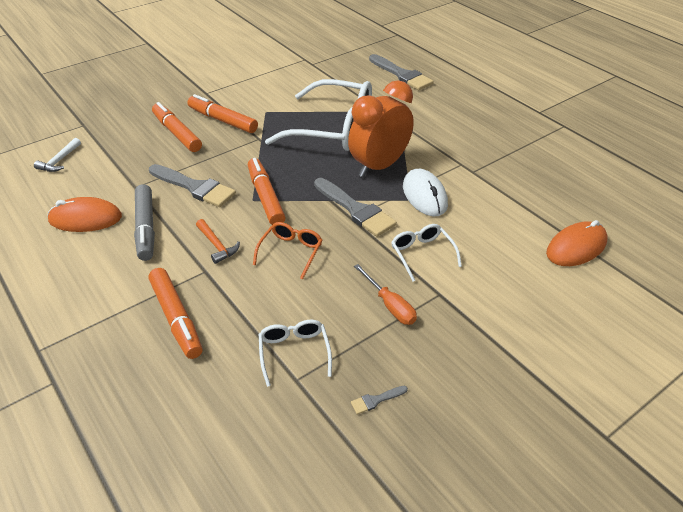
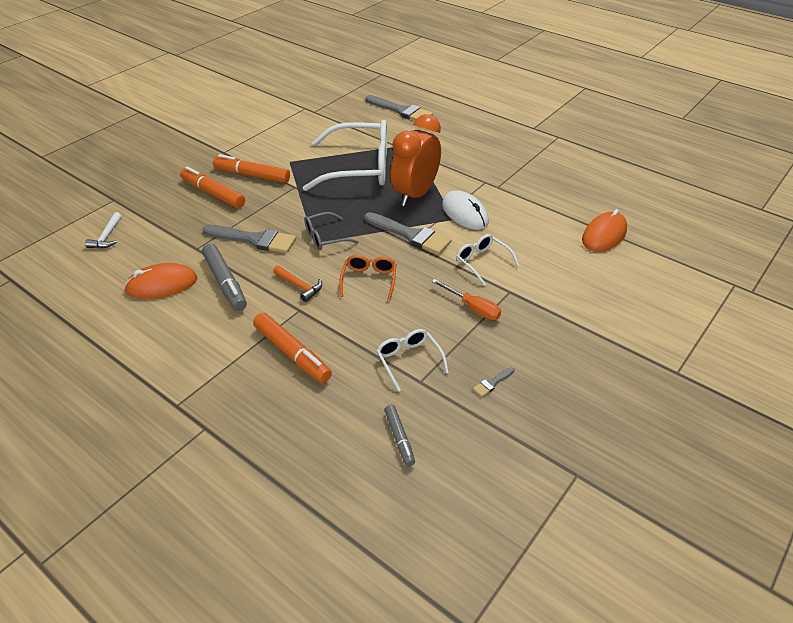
camera: 15 degrees left, 0 degrees up
(245, 443) = (399, 438): none -> grey marker
(265, 197) = (325, 237): orange marker -> grey glasses

